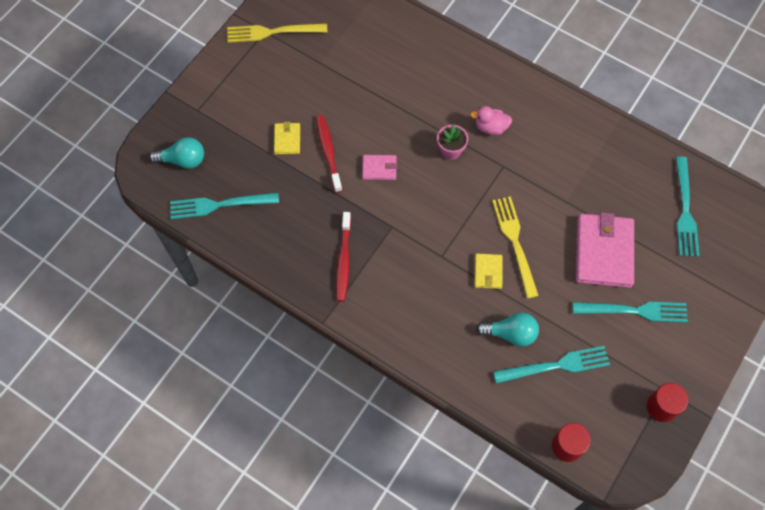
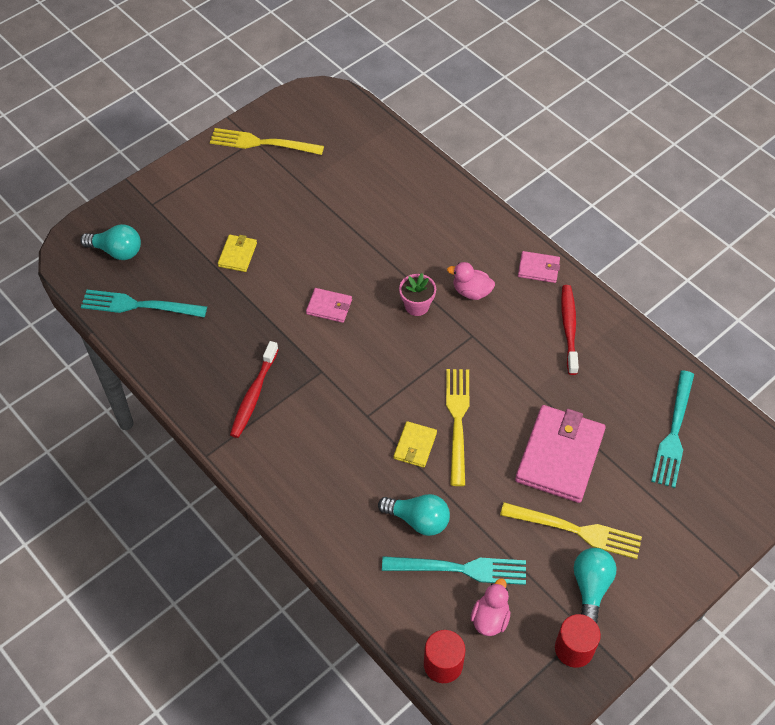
camera: 15 degrees right, 10 degrees down
(328, 152) = (278, 277): red toothbrush -> red toothbrush (569, 328)
(538, 94) = (538, 268): none -> pink wallet
(591, 400) = (490, 618): none -> pink duck
(635, 310) = (576, 530): turquoise fork -> yellow fork
(659, 354) = (590, 587): none -> turquoise light bulb

